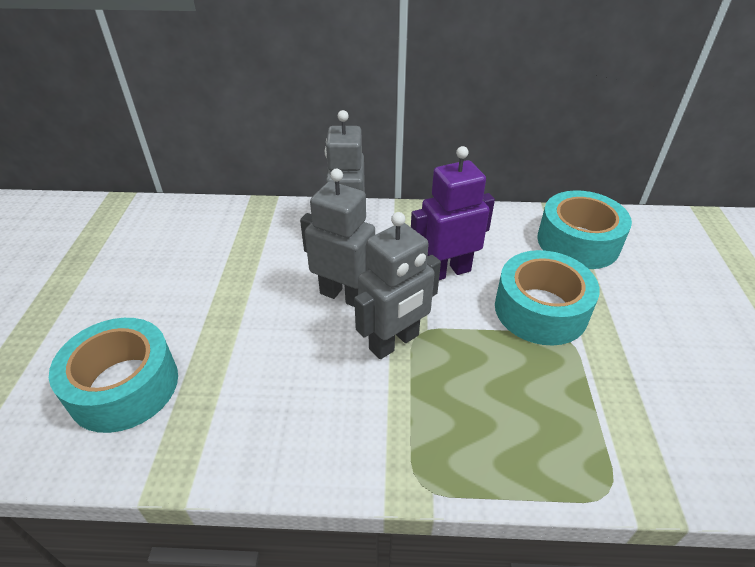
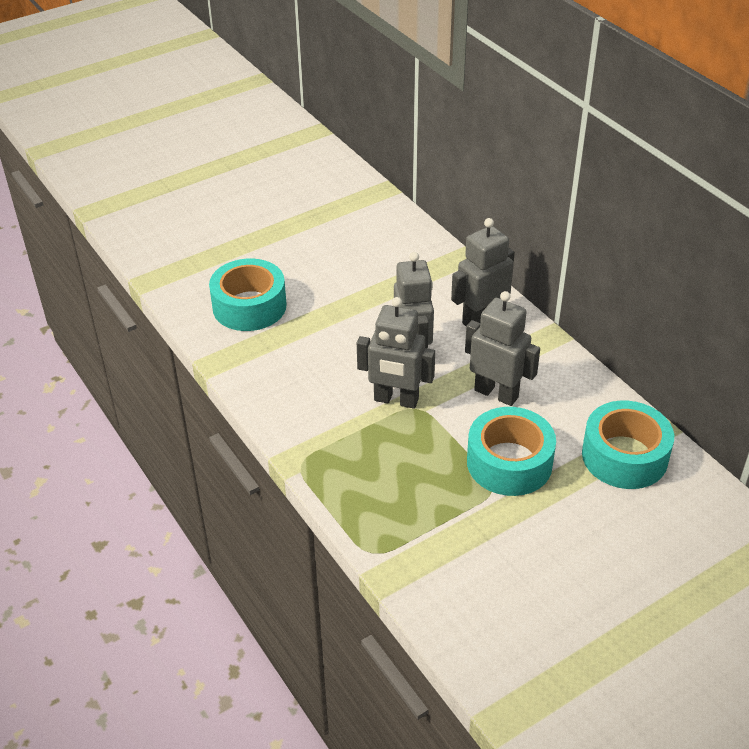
camera: 55 degrees right, 0 degrees up
(447, 271) = (496, 393): purple robot -> grey robot

